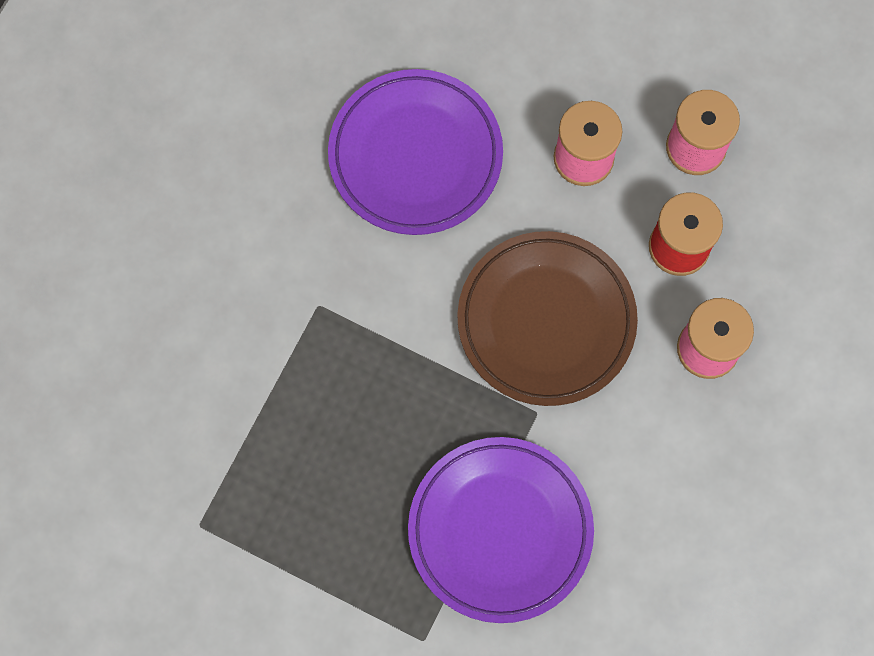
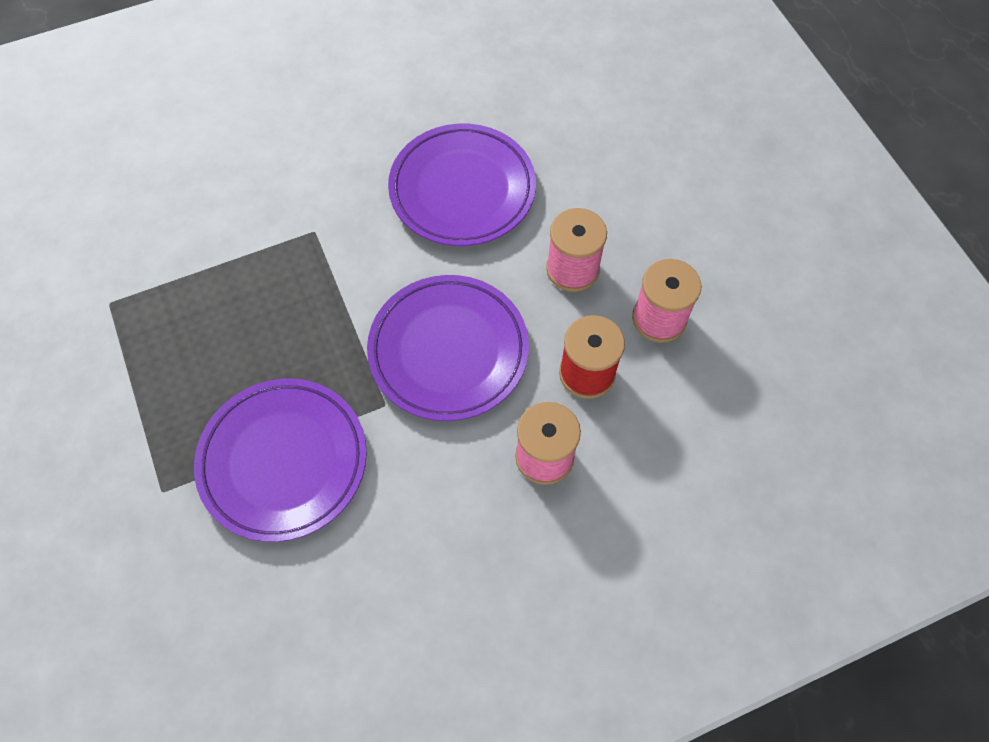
camera: 40 degrees right, 10 degrees down
(546, 321) = (448, 351): brown plate -> purple plate

